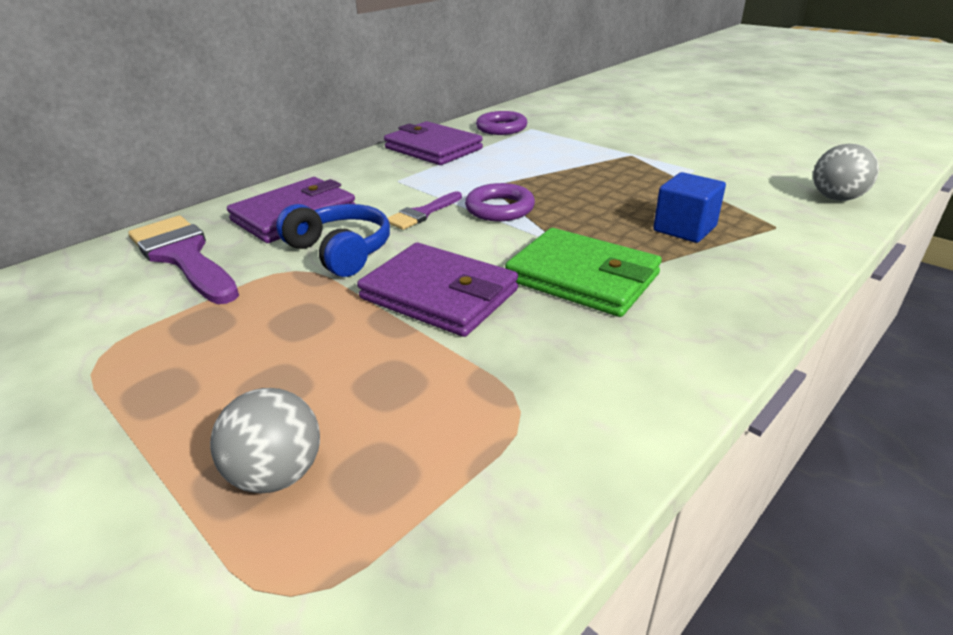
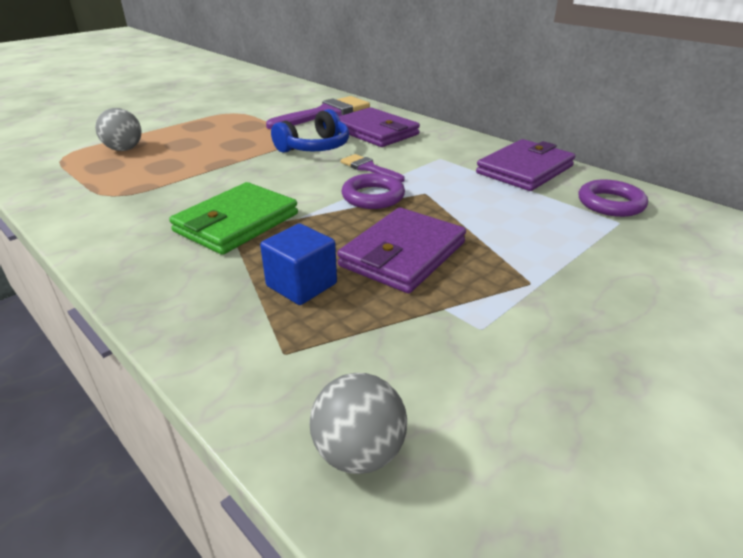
camera: 90 degrees right, 0 degrees up
(439, 294) = (243, 175): purple wallet -> purple wallet (403, 254)

